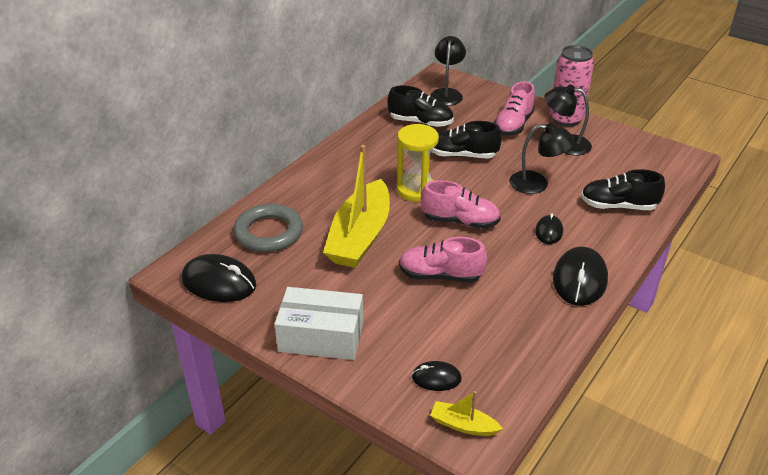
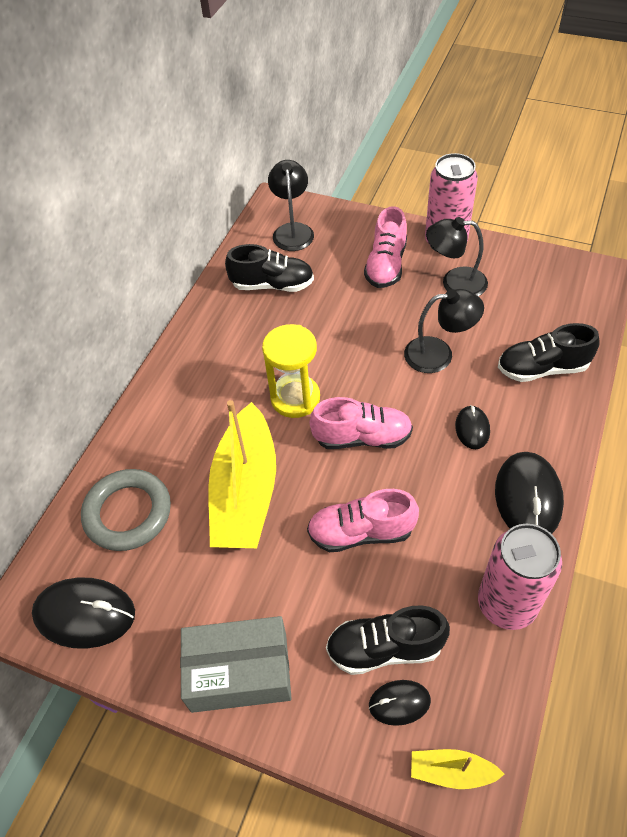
camera: 10 degrees left, 15 degrees up
(321, 336) = (239, 671): white box -> grey box
(462, 155) = (337, 328): black shoe -> black shoe (385, 648)
(540, 338) = (506, 604): none -> pink can

